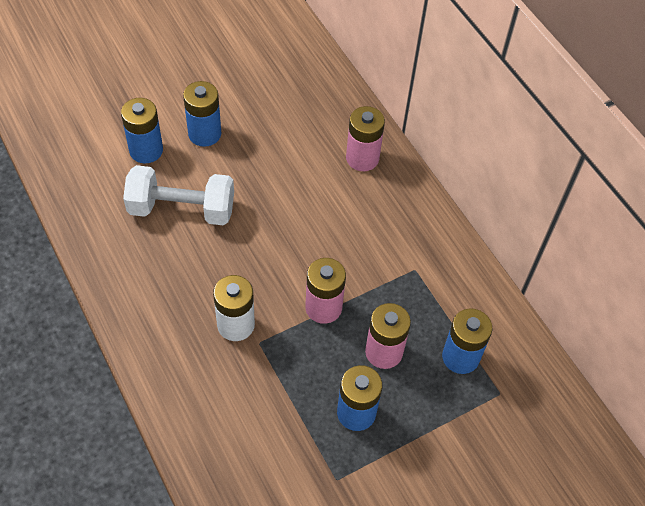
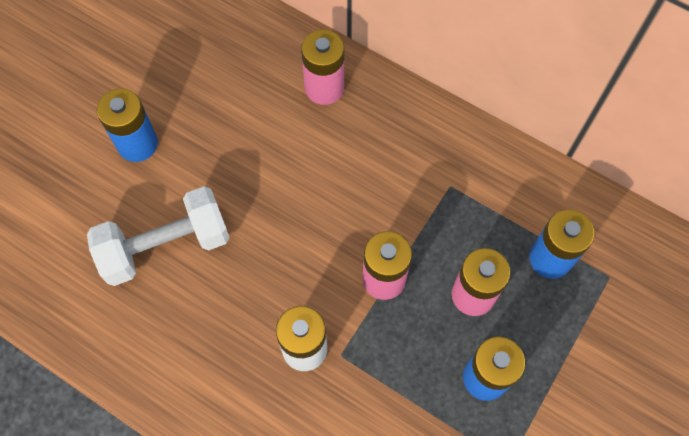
camera: 25 degrees left, 10 degrees up
(146, 150) = (83, 197): blue battery -> none

